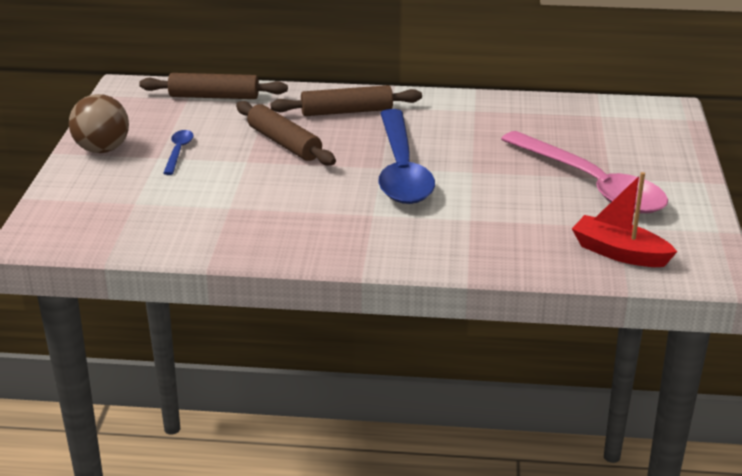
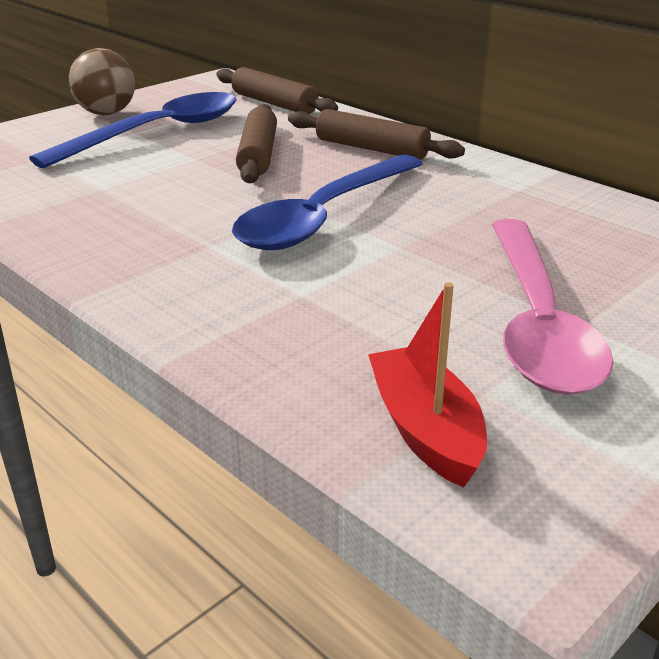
camera: 40 degrees right, 0 degrees up
(178, 152) = (157, 133): blue spoon -> blue spoon, size x2.40

